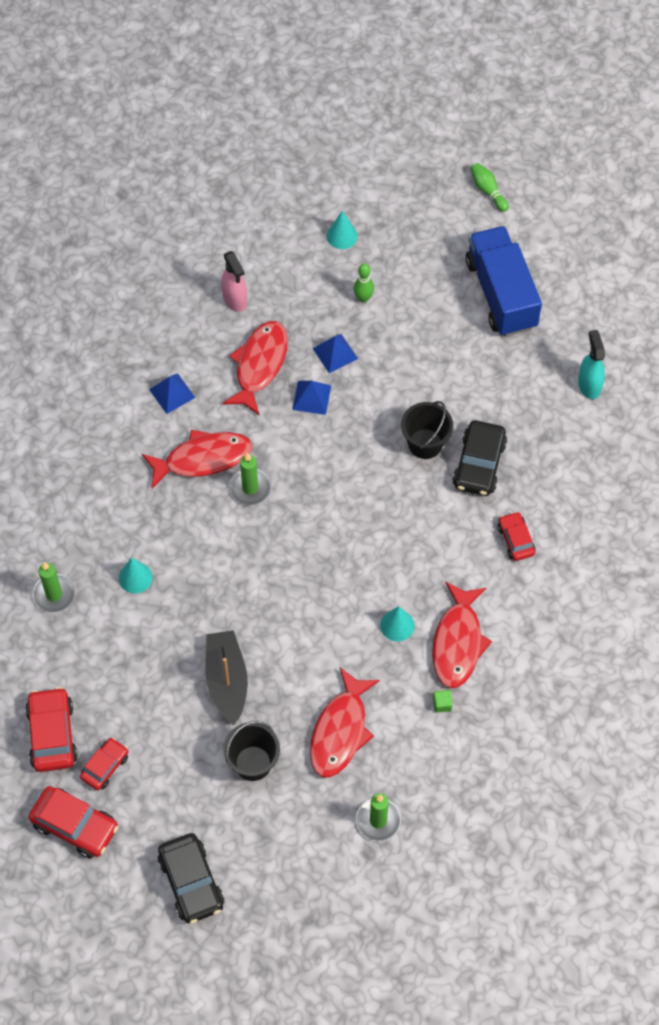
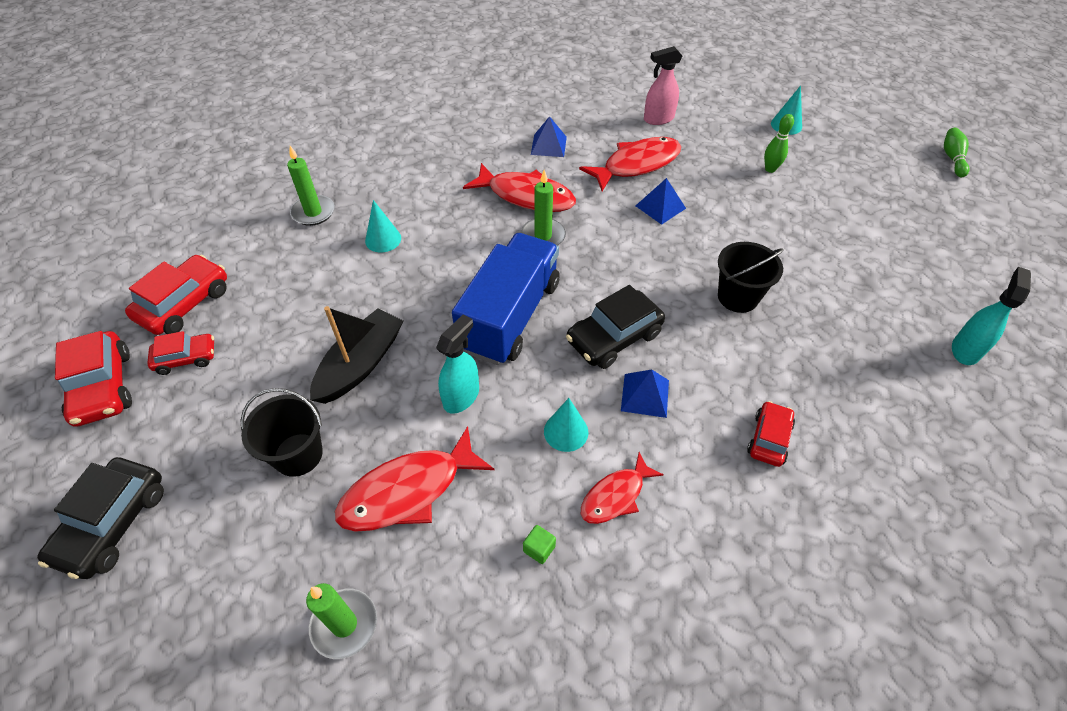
camera: 40 degrees right, 10 degrees down
(235, 299) = (658, 119): pink spray bottle -> pink spray bottle turned 60 degrees clockwise
(313, 652) = (461, 396): none -> turquoise spray bottle
(335, 353) = (710, 190): blue pyramid -> blue pyramid (645, 395)
(458, 642) = (615, 495): red fish -> red fish, size x0.60
(479, 464) = (781, 346): black car -> black car (614, 337)
(501, 294) = (912, 230): blue truck -> blue truck (510, 316)

